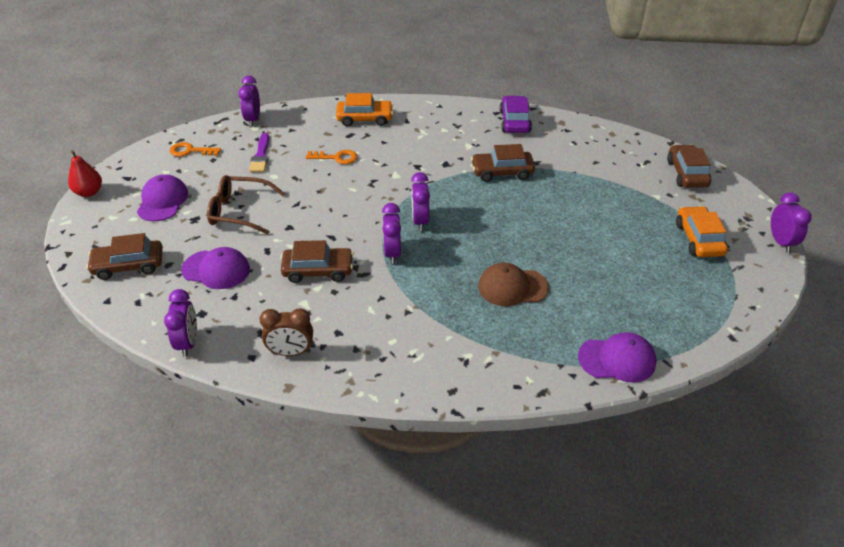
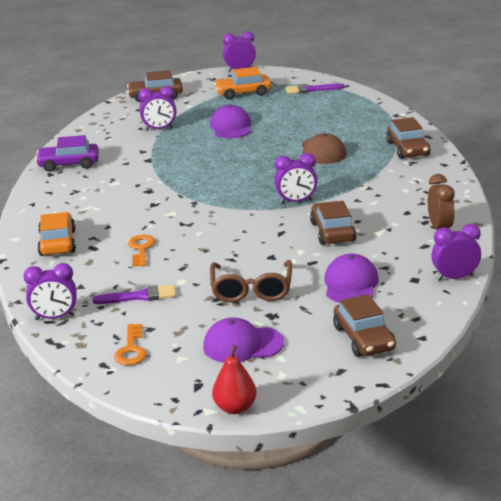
camera: 95 degrees left, 15 degrees down
(420, 221) = (246, 194): purple clock -> purple clock (159, 129)
(502, 172) = (160, 164): brown car -> brown car (408, 149)
(617, 359) = (384, 116): purple cap -> purple cap (231, 127)
(713, 300) = (311, 90): none -> purple brush

